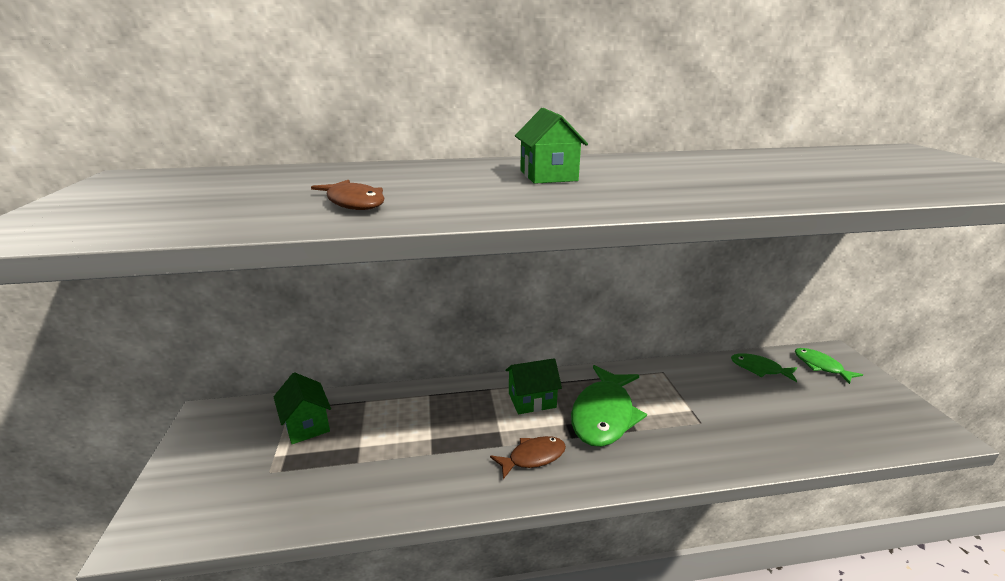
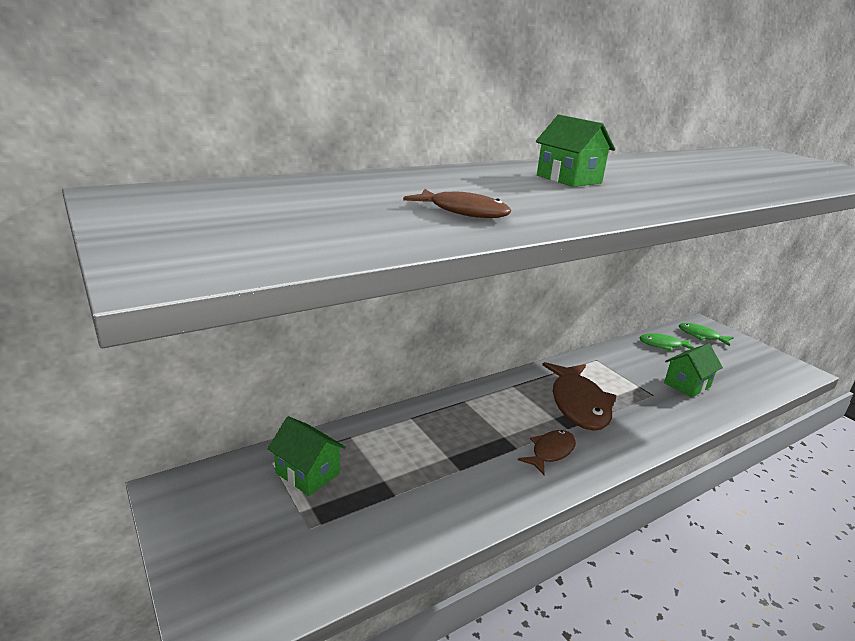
camera: 25 degrees left, 0 degrees up
(532, 400) = (510, 404): green house -> green house (687, 385)
(604, 415) = (578, 404): green fish -> brown fish

